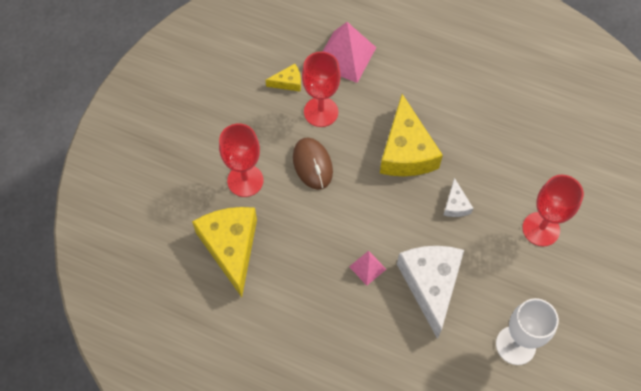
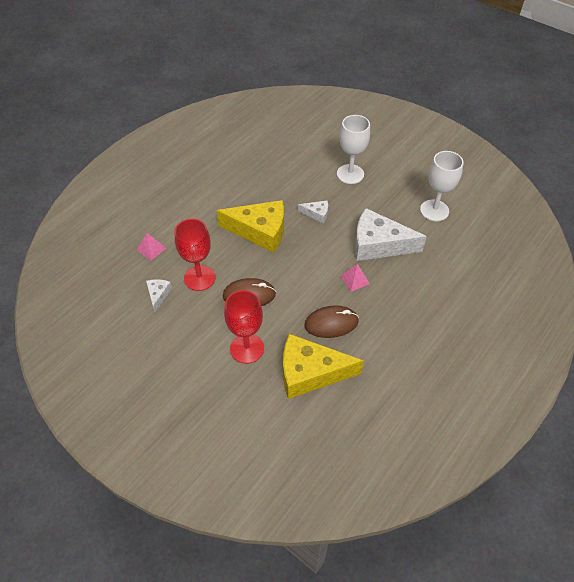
camera: 75 degrees left, 10 degrees down
(288, 82) = (158, 295): yellow cheese -> white cheese
(298, 255) = (331, 323): none -> brown mouse
(345, 56) = (151, 249): pink pyramid -> pink pyramid, size x0.50
(541, 229) = (350, 174): red goblet -> white goblet

